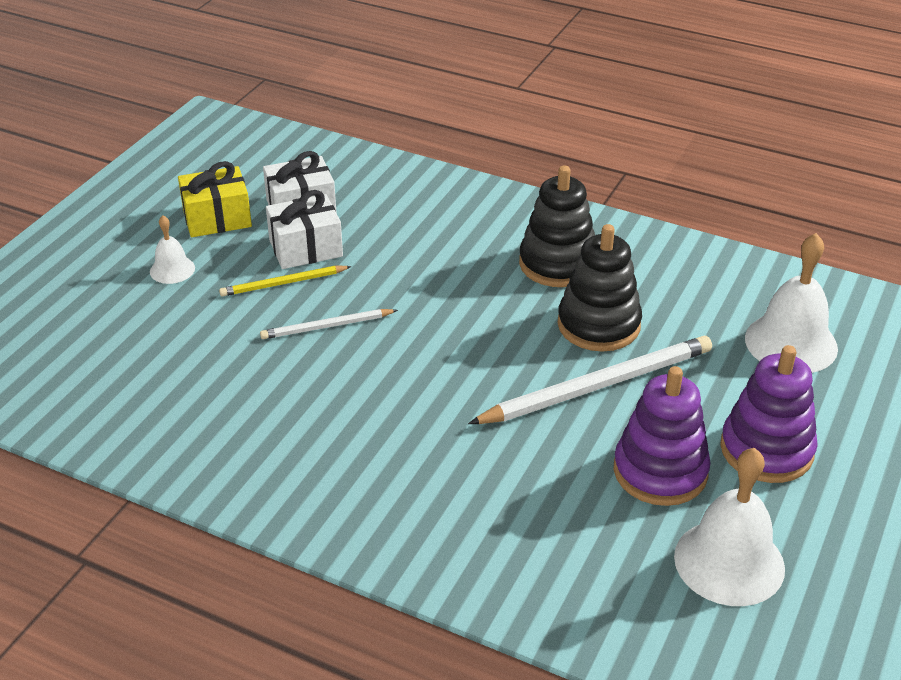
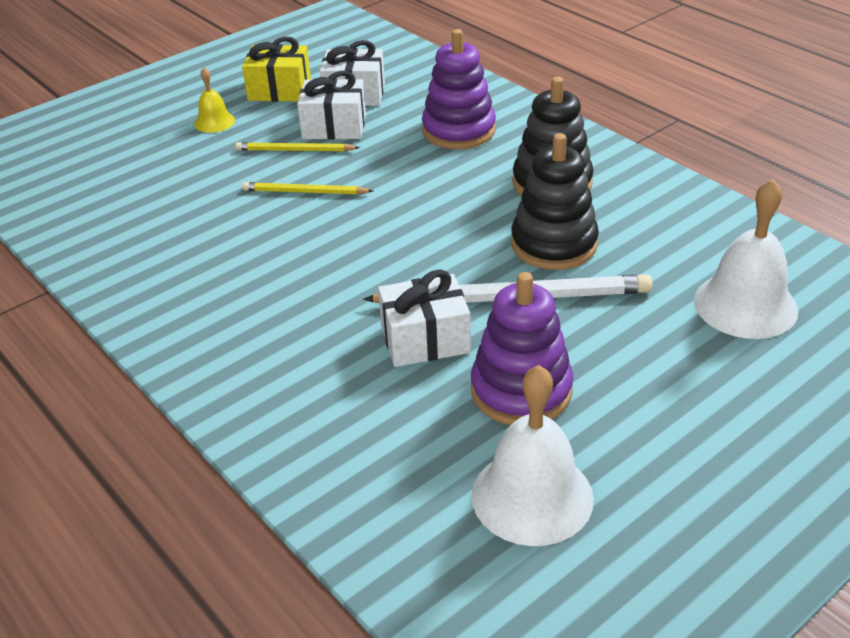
camera: 25 degrees right, 0 degrees up
(172, 269) = (214, 122): white bell -> yellow bell
(326, 327) = (304, 192): white pencil -> yellow pencil
(546, 447) = (425, 339): none -> white gift
(766, 450) = (647, 400): purple stacking toy -> purple stacking toy (458, 131)

